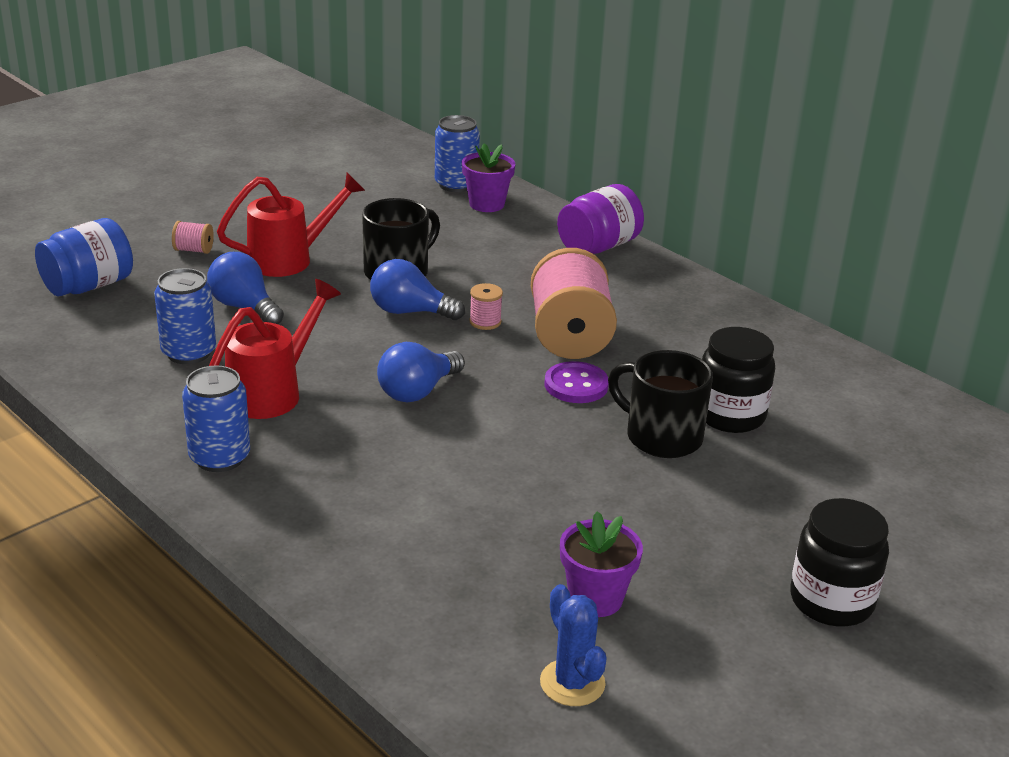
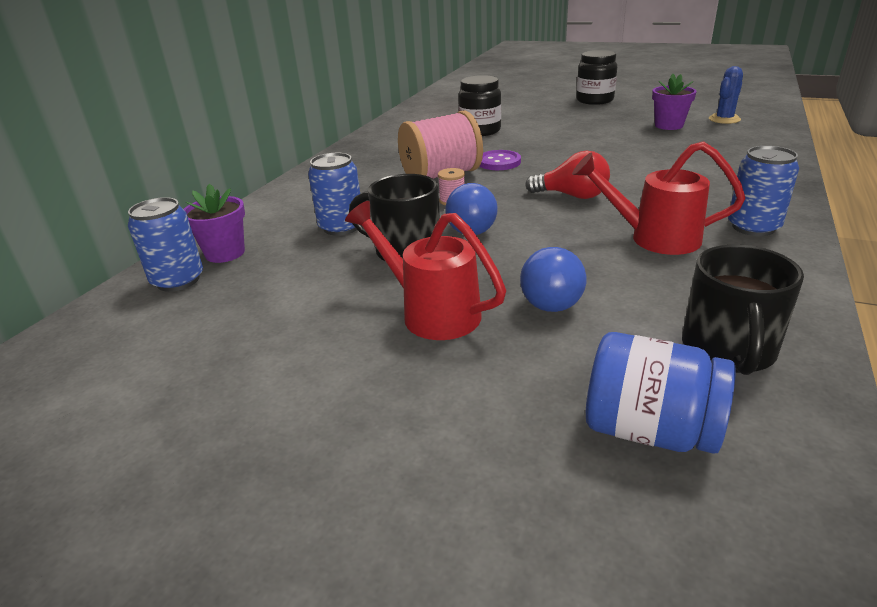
camera: 110 degrees left, 0 degrees up
(189, 352) = (664, 294): blue can -> blue can (341, 227)
(193, 250) = (471, 387): pink spool -> none
(417, 391) = (572, 196): blue light bulb -> red light bulb
(598, 247) = (290, 195): purple jar -> none
(661, 437) = (522, 138): black mug -> black mug (728, 350)

